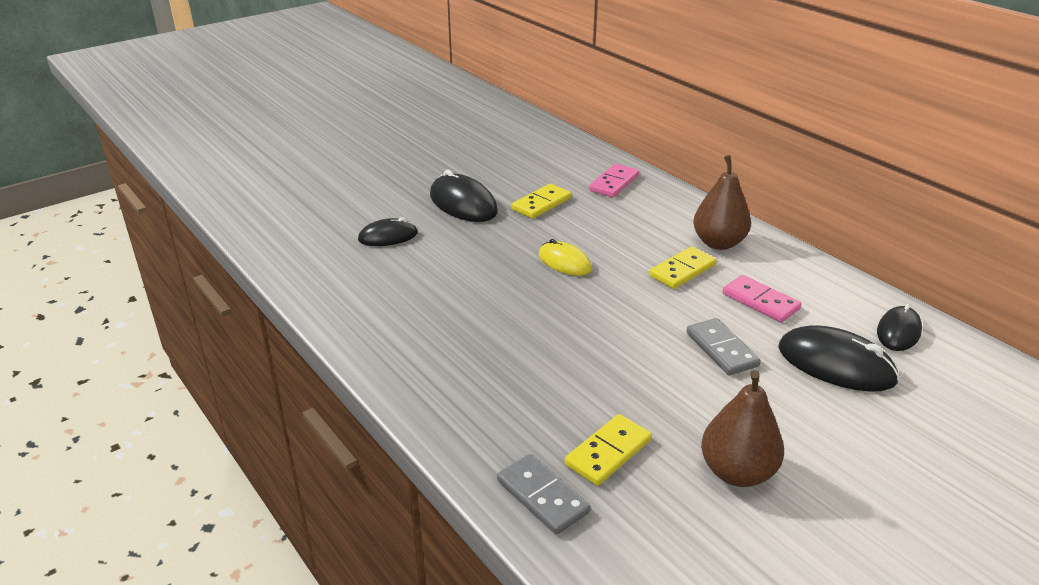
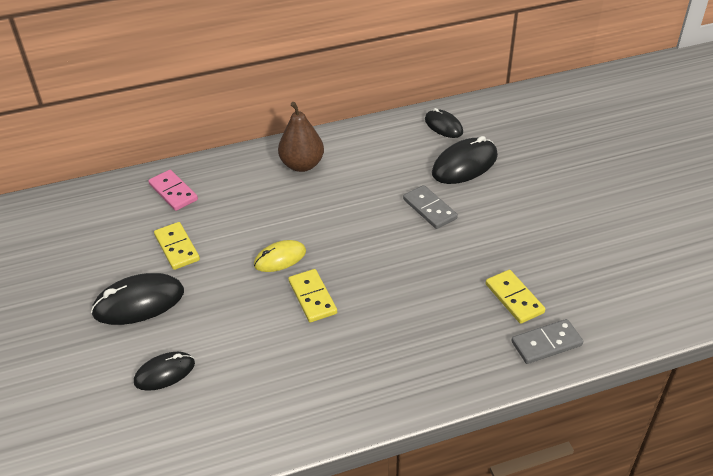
camera: 70 degrees left, 10 degrees up
(388, 236) = (164, 373): black mouse -> black mouse turned 60 degrees clockwise
(682, 270) = (328, 196): yellow domino -> yellow domino (312, 297)
(722, 349) = (430, 209): grey domino -> grey domino turned 60 degrees clockwise
(737, 472) = (547, 244): brown pear -> none
(760, 301) = (385, 171): pink domino -> none

